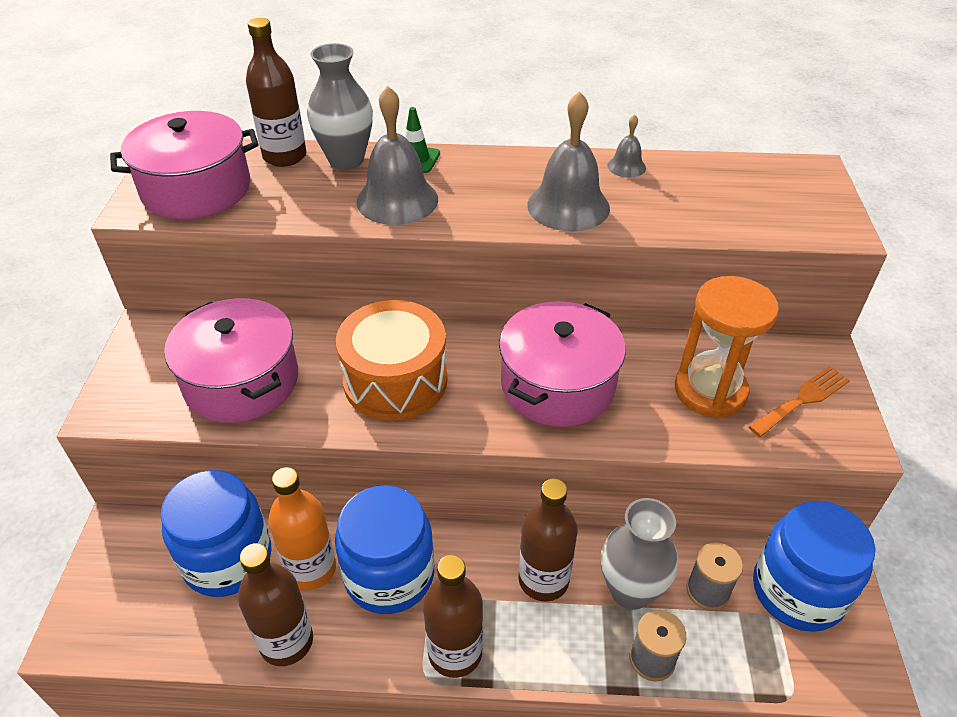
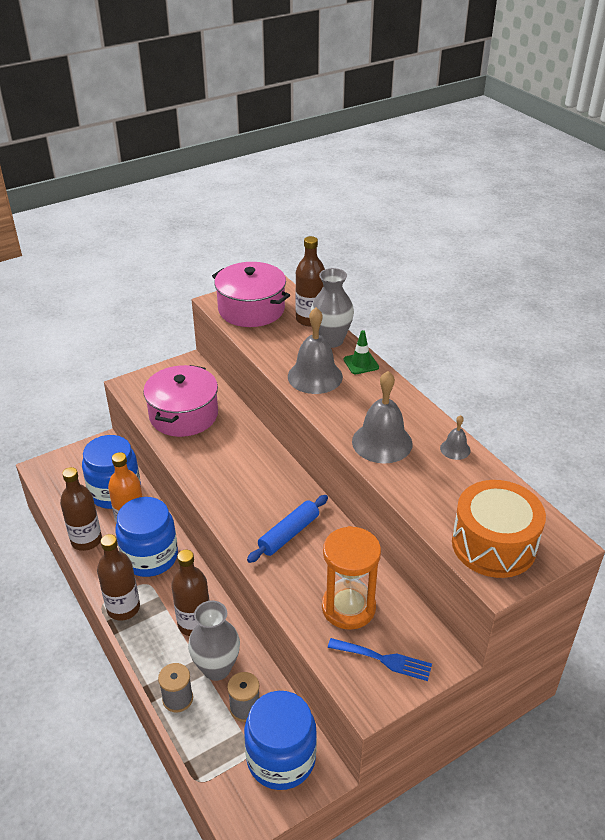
camera: 55 degrees right, 5 degrees down
(395, 380) = (232, 467): orange drum -> orange drum (493, 544)
(558, 384) = (289, 534): pink pot -> blue rolling pin
(802, 399) = (384, 659): orange fork -> blue fork

